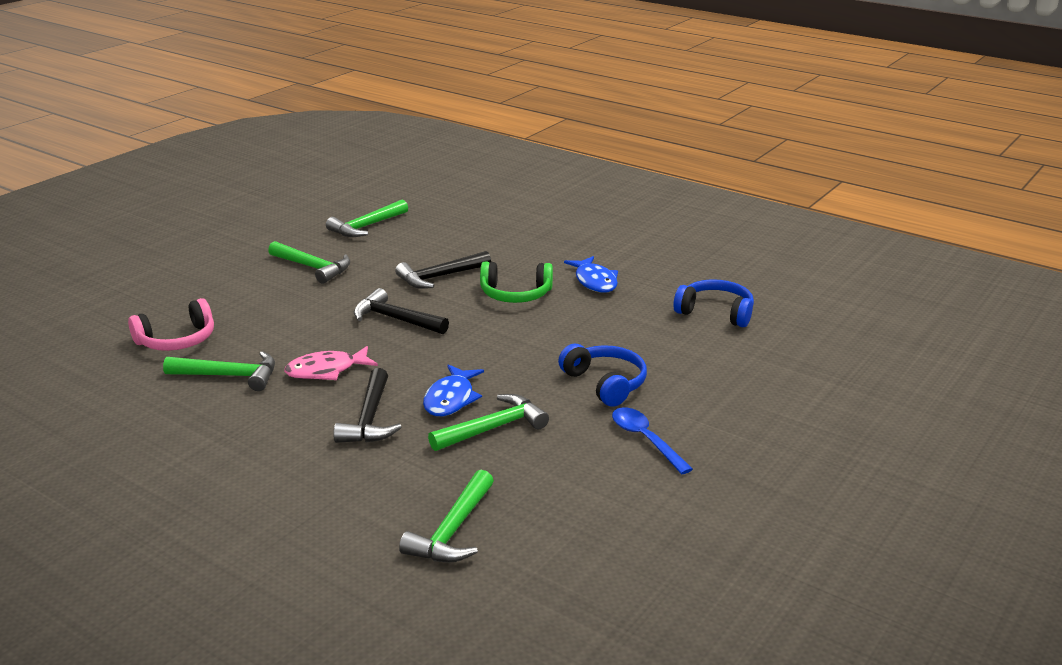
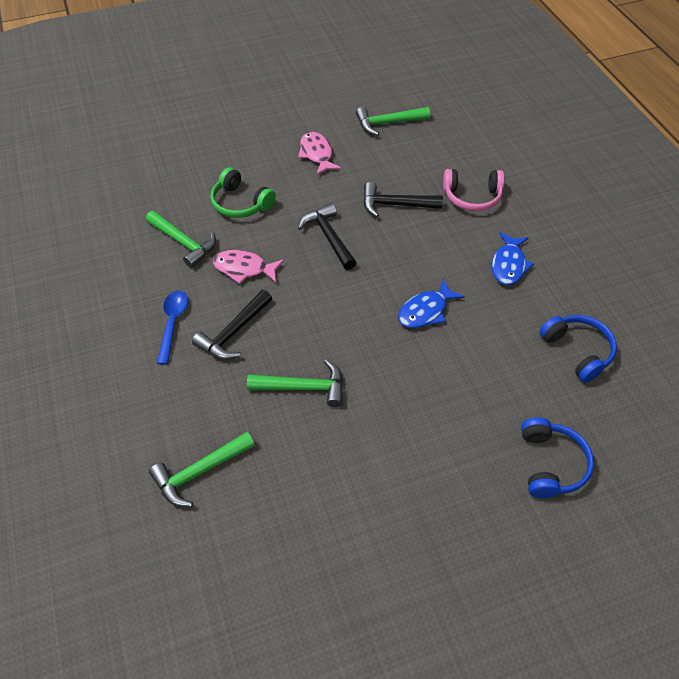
camera: 35 degrees right, 25 degrees up
(177, 340) = (180, 191): pink headphones -> pink headphones (472, 197)
(313, 268) = (317, 154): green hammer -> pink fish
(451, 399) = (300, 341): blue fish -> blue fish (425, 311)
(515, 294) = (435, 251): green headphones -> green headphones (241, 203)
(605, 383) = (419, 385): blue headphones -> blue headphones (551, 464)
(645, 440) = (398, 463): blue spoon -> blue spoon (173, 323)

